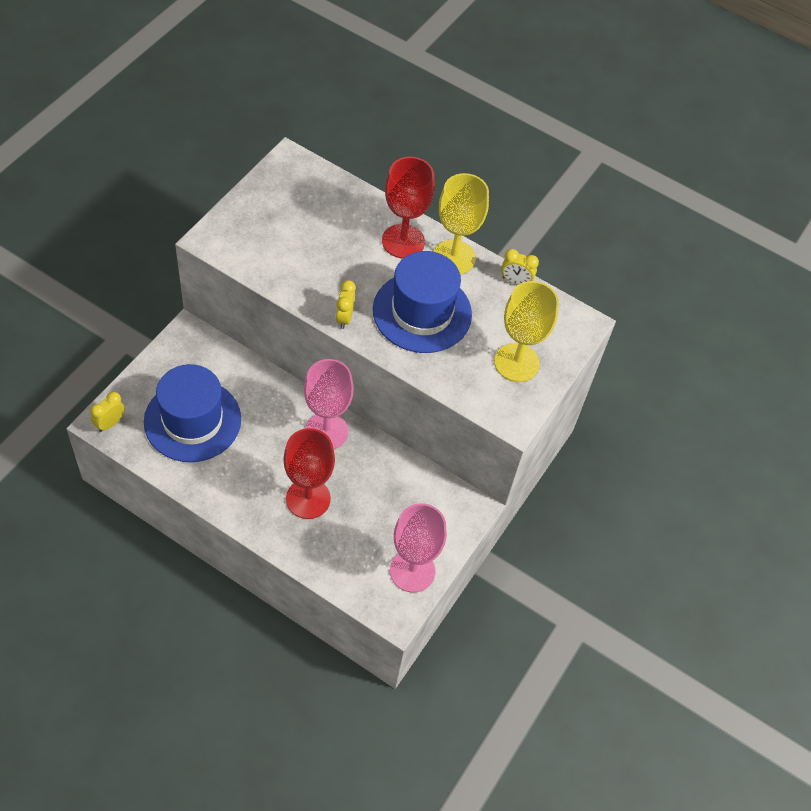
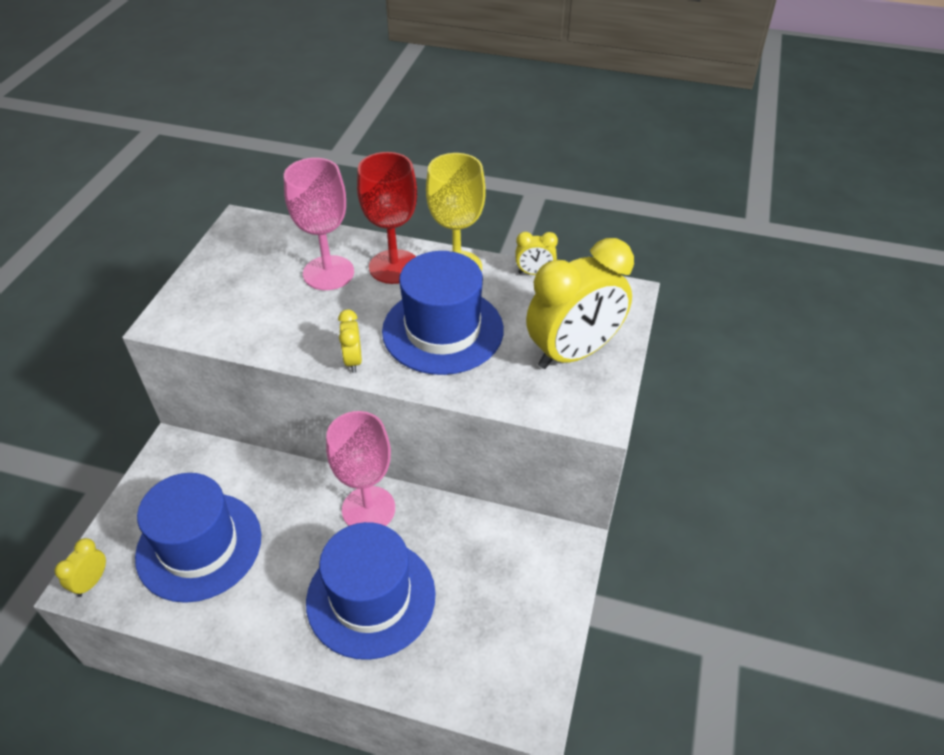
camera: 10 degrees left, 10 degrees down
(308, 499) = (371, 597): red goblet -> blue hat
(412, 571) = (531, 647): pink goblet -> pink goblet (328, 273)
(516, 362) = (573, 353): yellow goblet -> yellow clock

